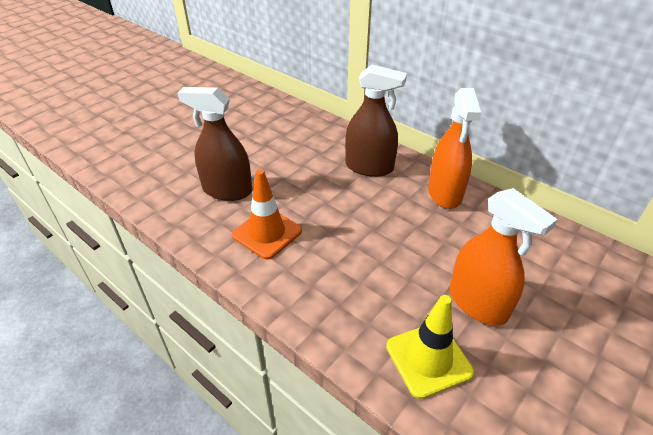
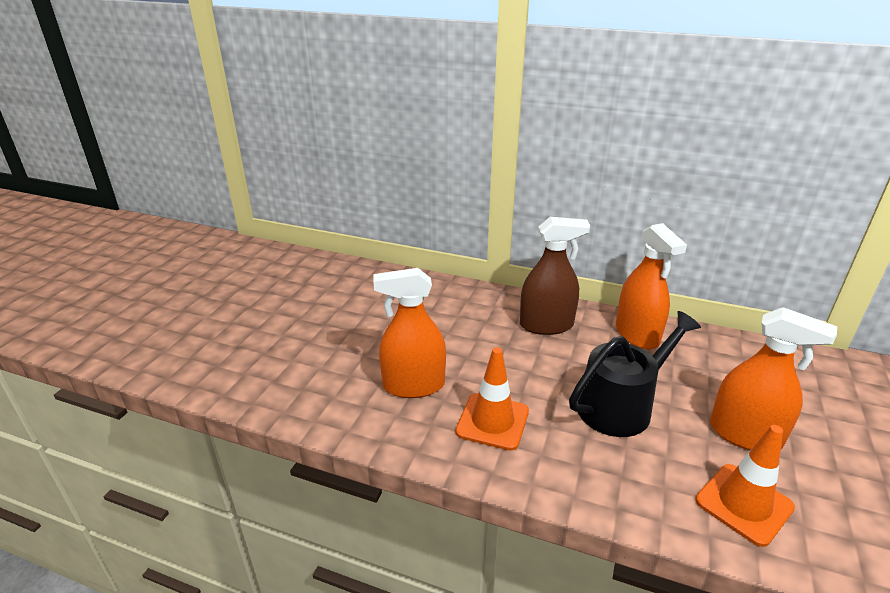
camera: 20 degrees left, 10 degrees down
(227, 190) = (413, 385): brown spray bottle -> orange spray bottle
(383, 248) = (620, 405): none -> black watering can
(428, 359) = (744, 504): yellow traffic cone -> orange traffic cone

